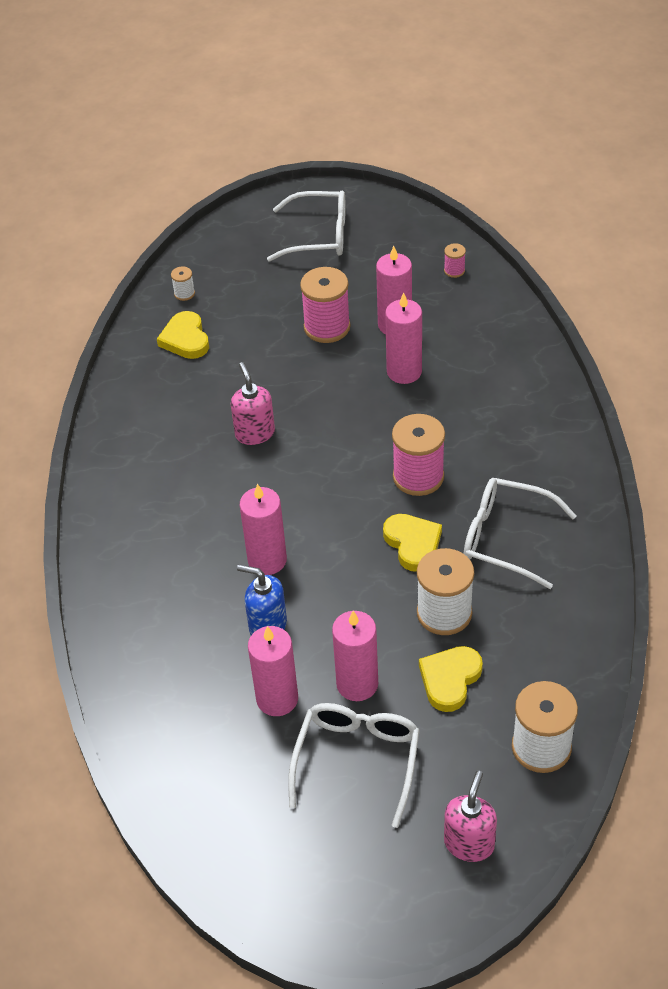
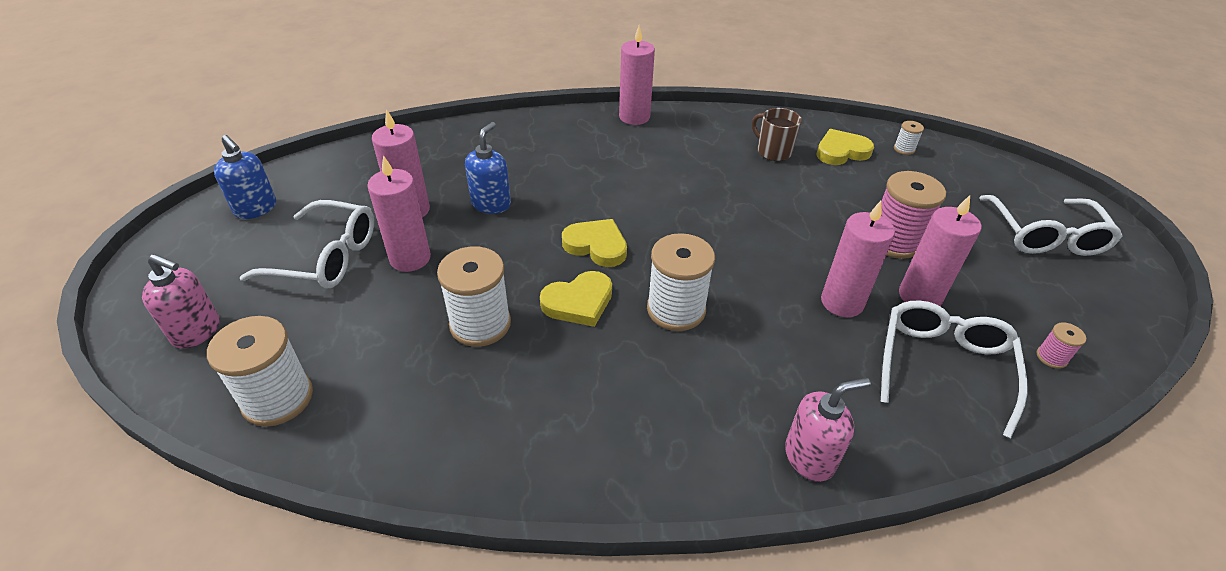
camera: 85 degrees right, 5 degrees down
(182, 390) = (773, 151): none -> brown mug
(255, 433) = (725, 194): pink soap dispenser -> pink soap dispenser (810, 457)
(267, 560) = (567, 203): pink candle -> pink candle (634, 117)
(272, 858) = (256, 209): none -> blue soap dispenser
(418, 477) = (676, 309): pink spool -> white spool
(450, 679) = (393, 325): yellow heart -> yellow heart (596, 246)
(505, 538) = (581, 385): white glasses -> white glasses (943, 366)

